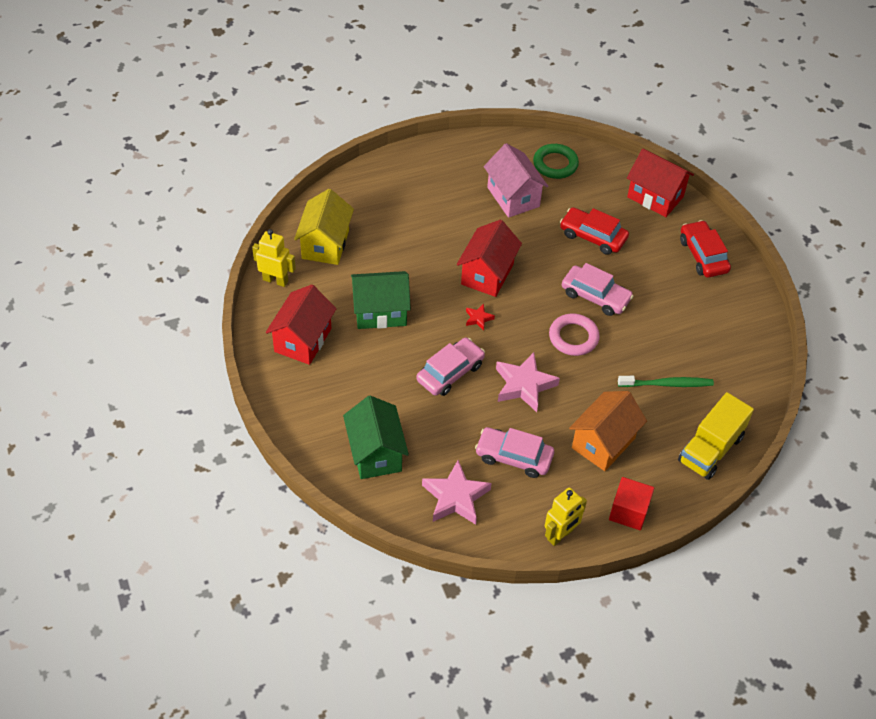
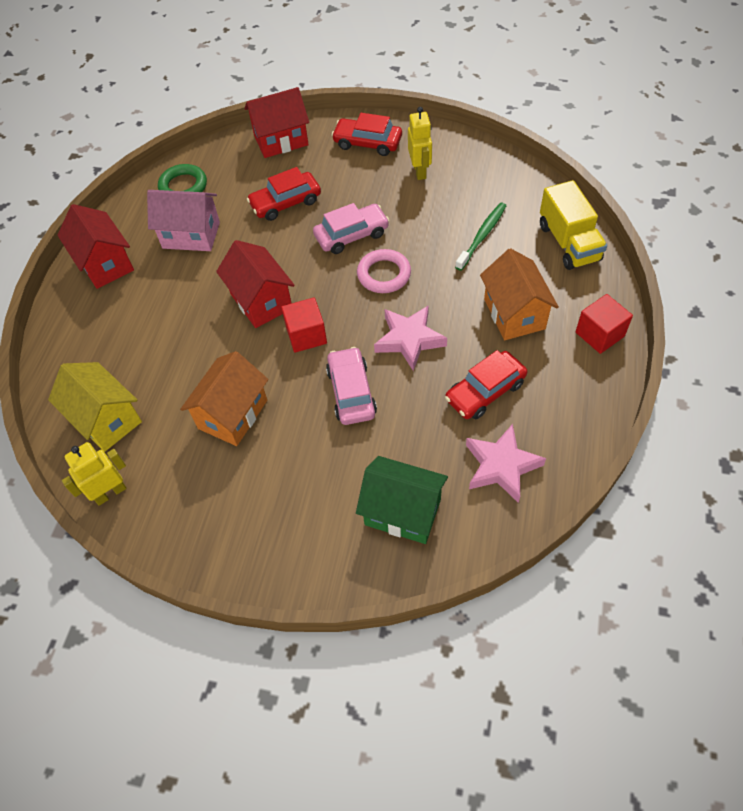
camera: 50 degrees left, 5 degrees up
(303, 340) = (210, 507): red house -> red house (105, 264)
(380, 312) = (233, 414): green house -> orange house
(478, 318) = (306, 335): red star -> red cube
(514, 457) = (485, 391): pink car -> red car
(560, 535) = (595, 400): yellow robot -> yellow robot (420, 171)

